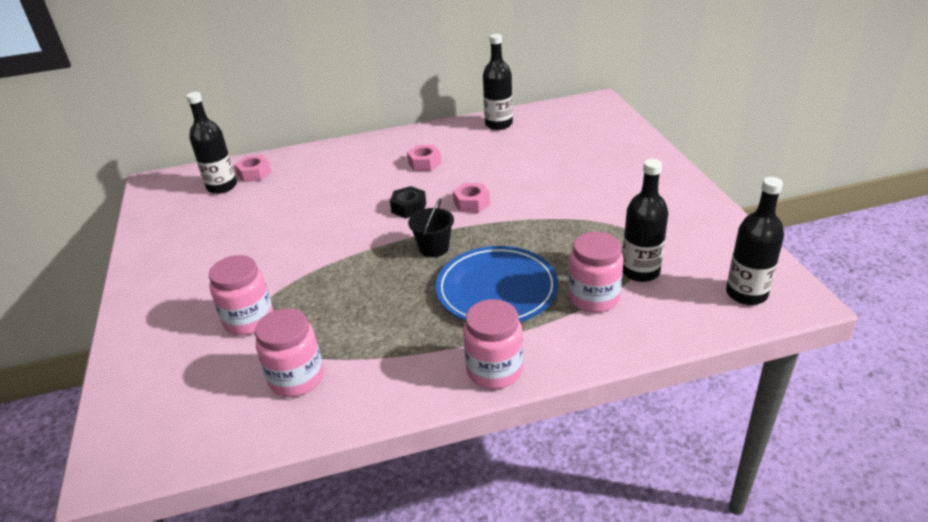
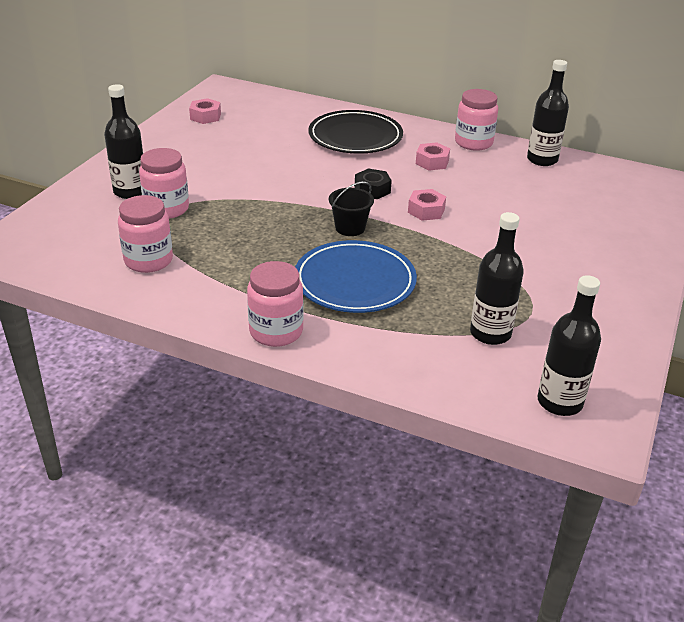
camera: 35 degrees right, 0 degrees up
(222, 186) = (261, 110): black bottle -> black bottle (130, 191)
(254, 174) = (294, 111): pink nut -> pink nut (205, 116)
(336, 171) = (355, 137): none -> black plate
(593, 298) = (421, 329): pink jar -> pink jar (473, 143)

